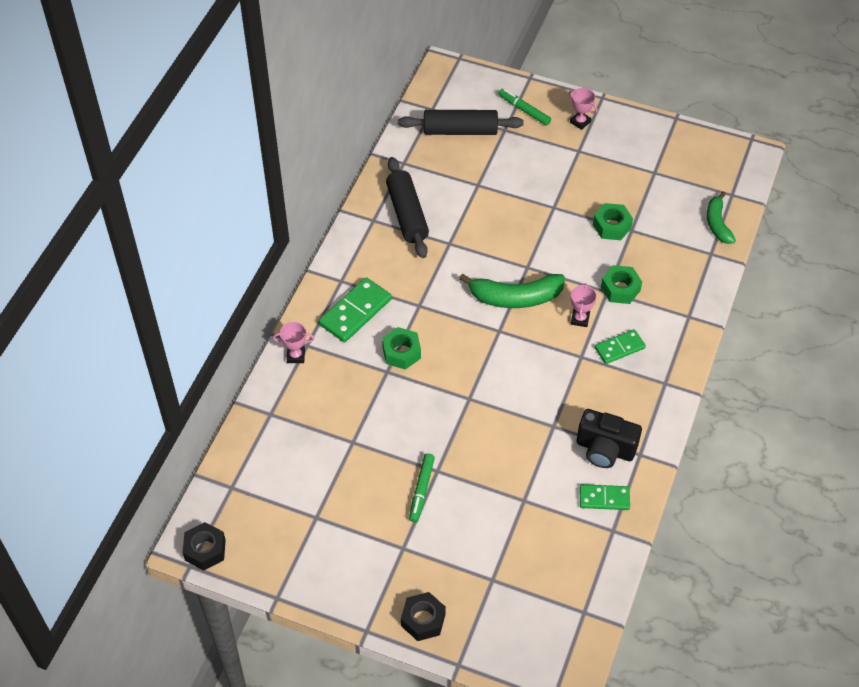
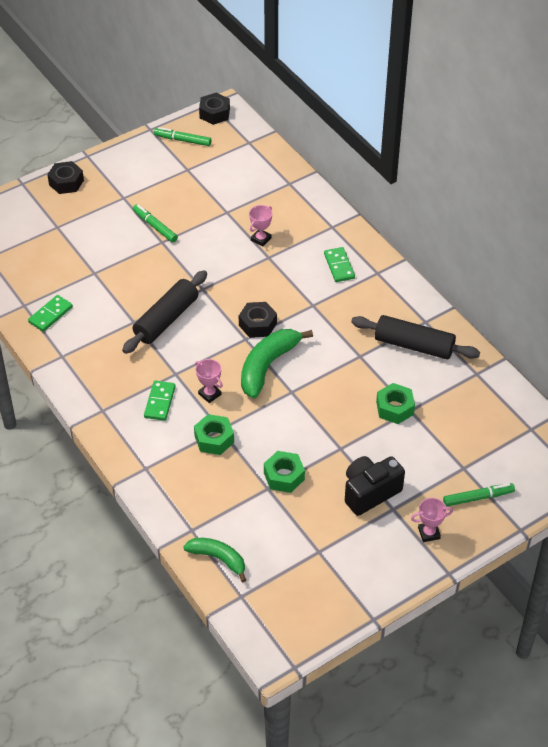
camera: 125 degrees right, 5 degrees down
(273, 552) = (183, 140): none -> green marker
(296, 356) = (327, 217): pink trophy -> pink trophy (261, 239)
(355, 312) = (339, 266): green domino -> green domino, size x0.64
(401, 352) = (277, 273): green nut -> green nut (394, 408)
(460, 130) = (487, 434): black rolling pin -> black rolling pin (166, 319)
(476, 331) = (257, 324): none -> black nut
(605, 449) = (86, 338): black camera -> black camera (370, 492)

